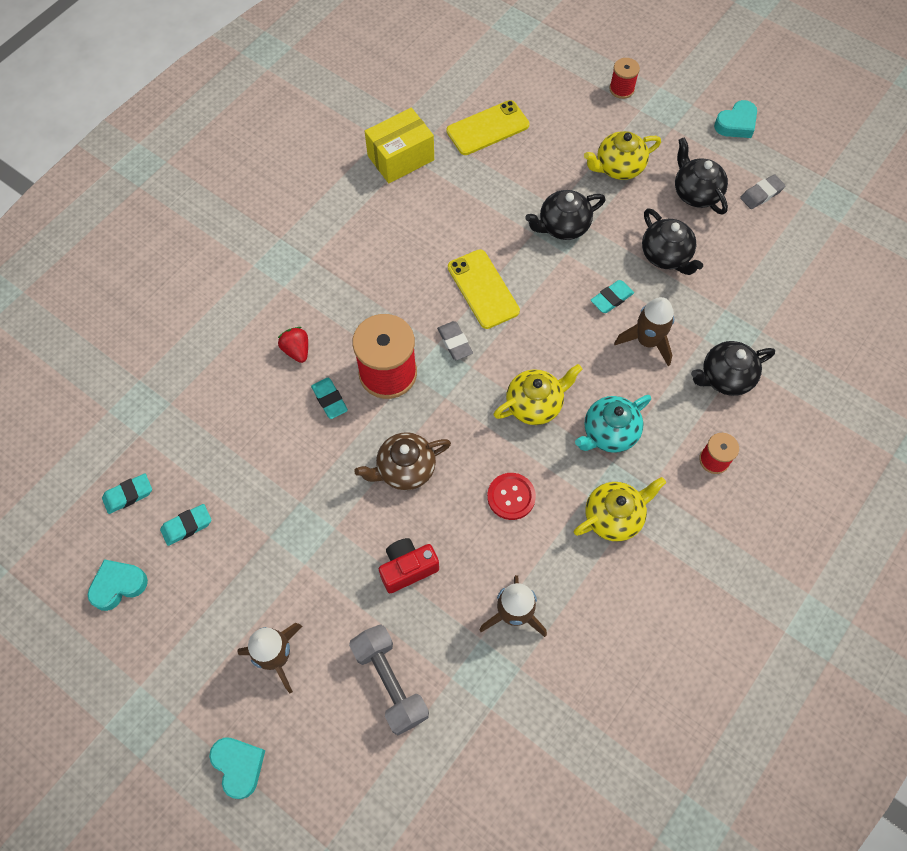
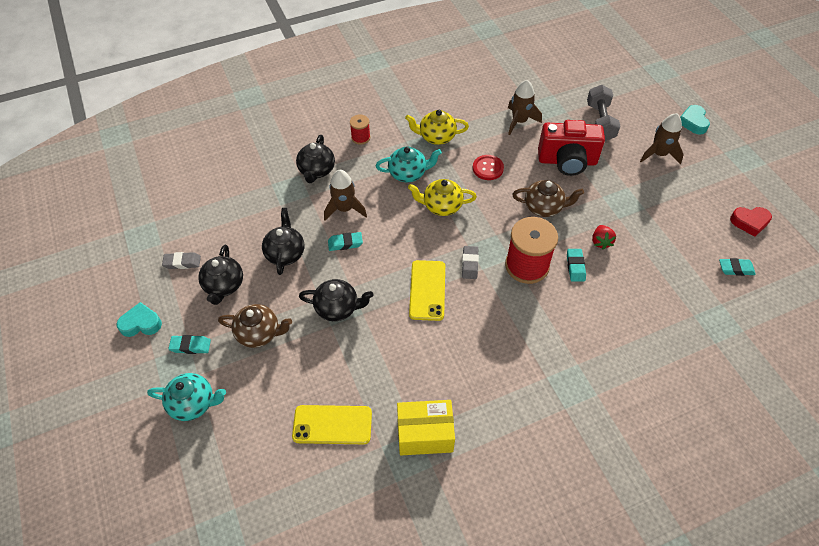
camera: 150 degrees left, 10 degrees down
(118, 585) = (749, 222): turquoise heart -> red heart
(187, 526) = (698, 235): turquoise eraser -> turquoise eraser (190, 346)
(297, 350) = (586, 310): red strawberry -> red strawberry (601, 242)
(407, 568) = (567, 161): red camera -> red camera, size x1.67
(618, 167) = (259, 333): yellow teapot -> brown teapot
(621, 89) = (193, 403): red spool -> turquoise teapot
(725, 377) = (316, 170): black teapot -> black teapot turned 90 degrees clockwise

